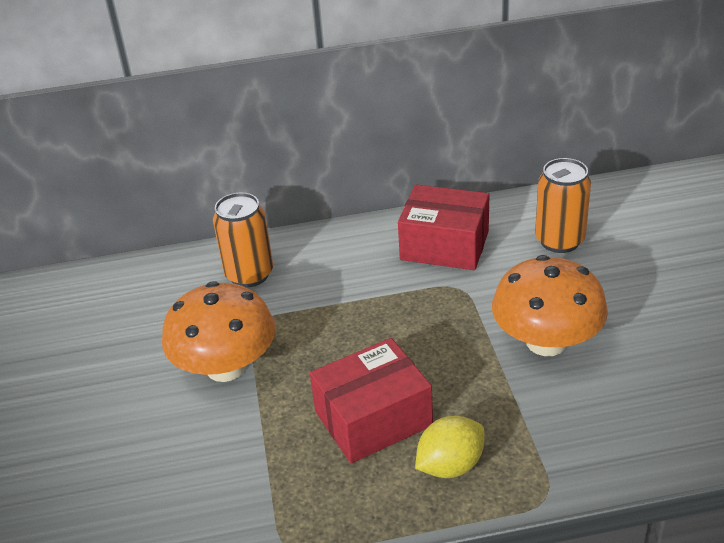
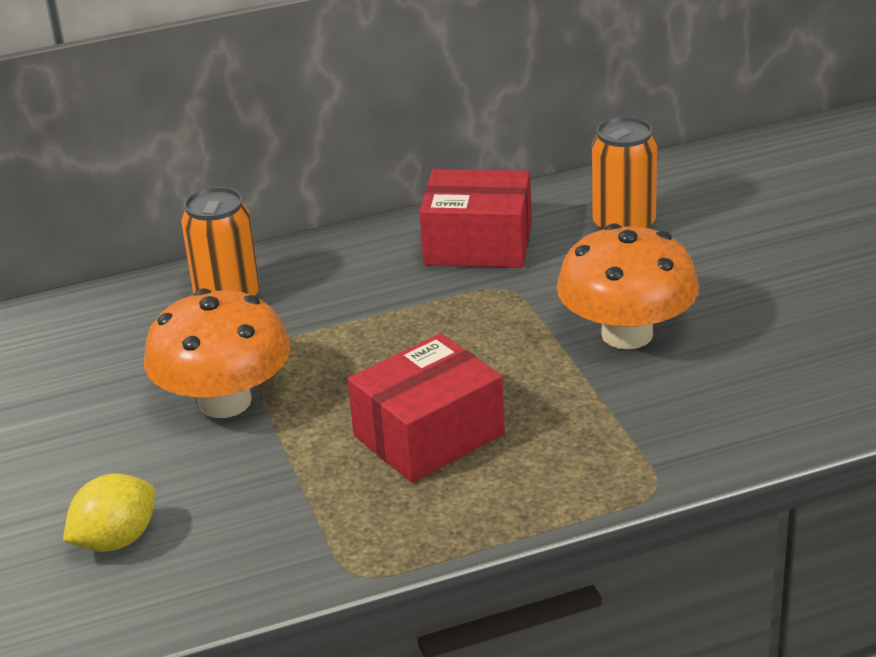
camera: 10 degrees left, 5 degrees down
(450, 465) = (535, 471): yellow lemon -> yellow lemon (116, 540)

